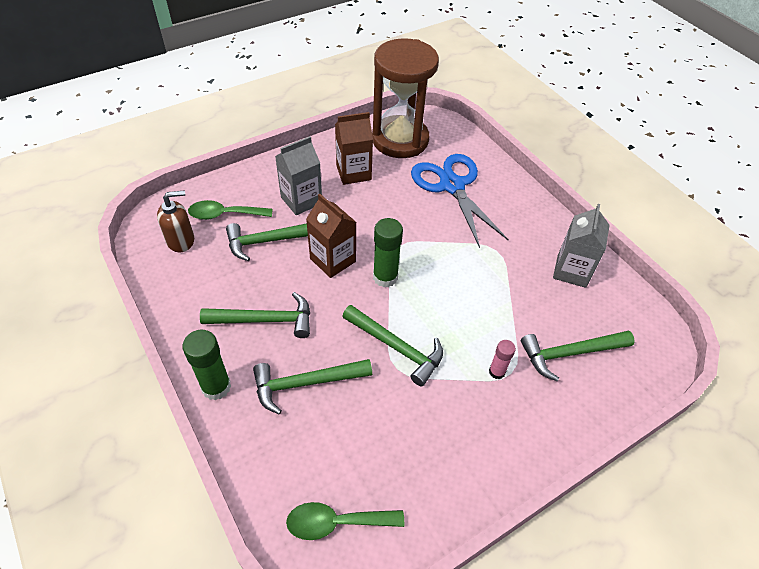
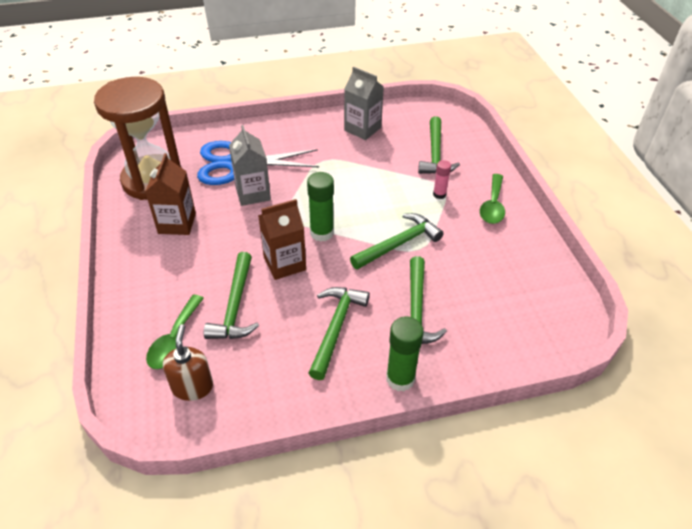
camera: 70 degrees left, 5 degrees down
(301, 200) = (192, 271): grey carton -> grey carton (253, 193)
(336, 522) = (545, 316): green spoon -> green spoon (492, 206)

